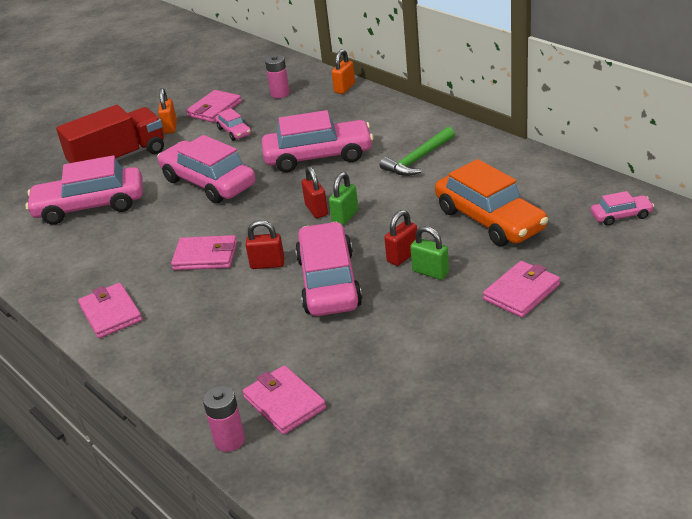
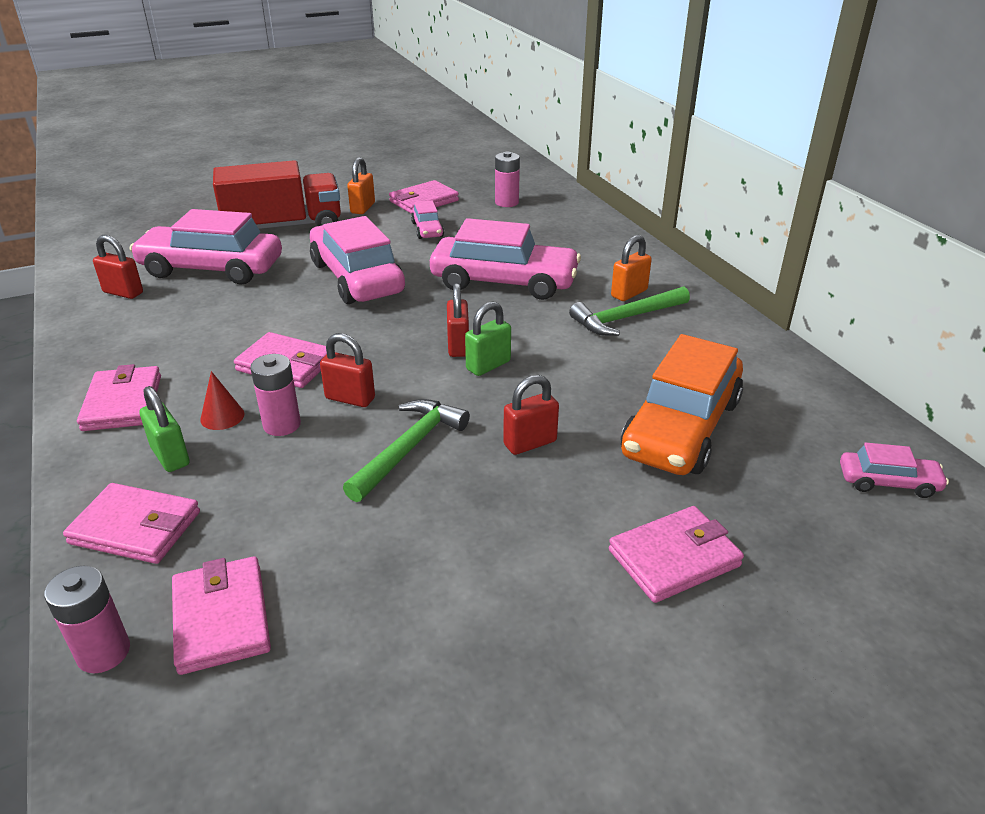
camera: 15 degrees right, 0 degrees up
(36, 242) = (123, 293): none -> red padlock
(189, 301) = (222, 416): none -> red cone
(190, 378) = (135, 528): none -> pink wallet
(234, 293) = (282, 425): none -> pink battery
(329, 282) = (409, 448): pink car -> green hammer
(344, 88) = (584, 214): orange padlock -> orange padlock (629, 293)
(430, 272) = (555, 479): green padlock -> green padlock (170, 456)
(489, 220) = (681, 427): orange car -> orange car turned 45 degrees clockwise

